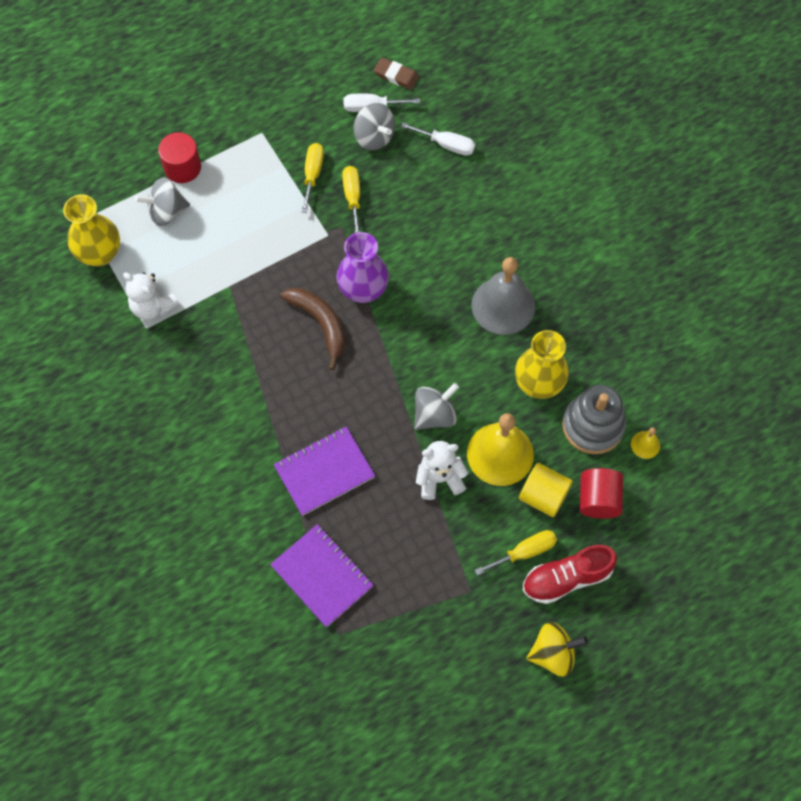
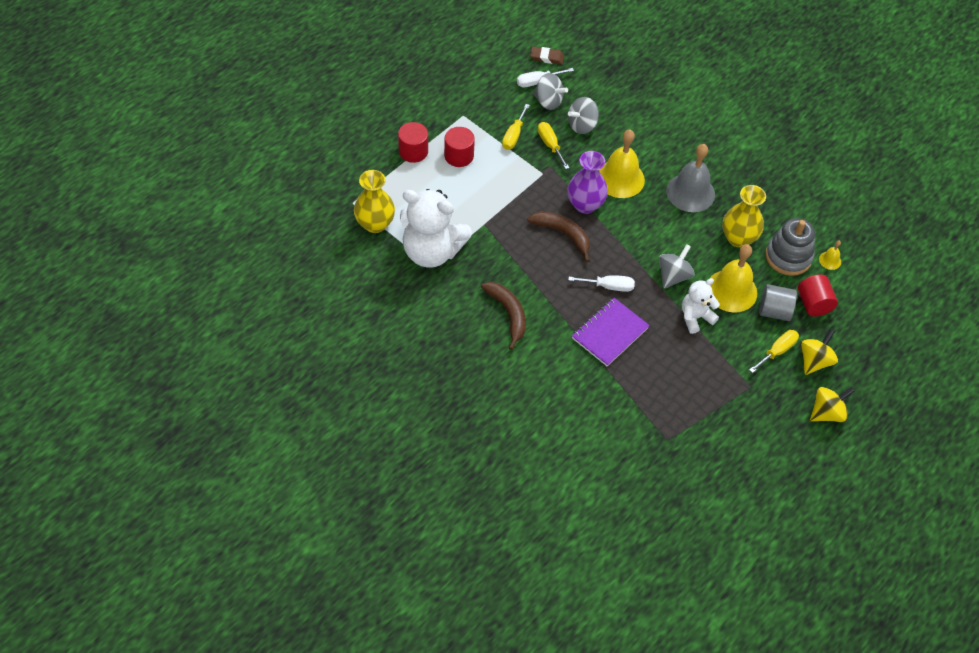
camera: 20 degrees left, 10 degrees down
(153, 307) = (432, 251): white teddy bear -> white teddy bear, size x1.88
(166, 212) = (414, 184): grey spinning top -> grey spinning top (582, 125)
(211, 414) = (508, 314): none -> brown banana
(235, 186) = (459, 156): none -> red cylinder
(312, 174) = (513, 135): yellow screwdriver -> yellow screwdriver turned 150 degrees counterclockwise
(322, 576) = (639, 404): purple notebook -> none
(421, 265) = (620, 178): none -> yellow bell
(446, 145) = (603, 95): white screwdriver -> white screwdriver (609, 286)
(543, 496) = (774, 311): yellow cylinder -> grey cylinder
(566, 578) = (814, 361): red shoe -> yellow spinning top

